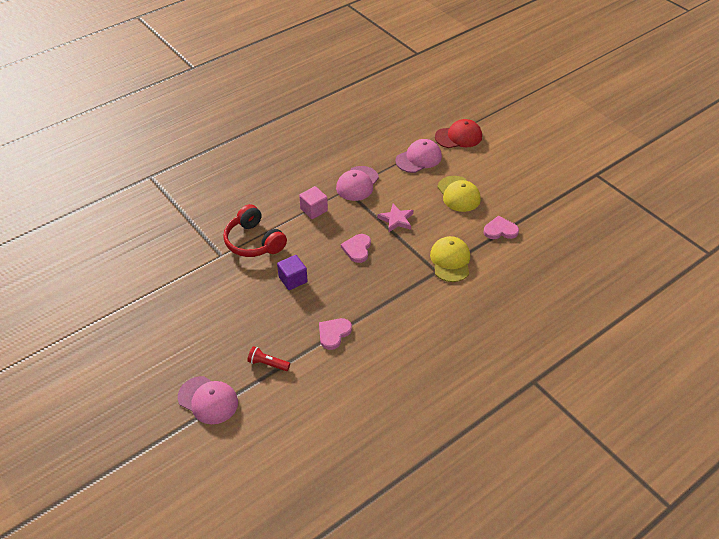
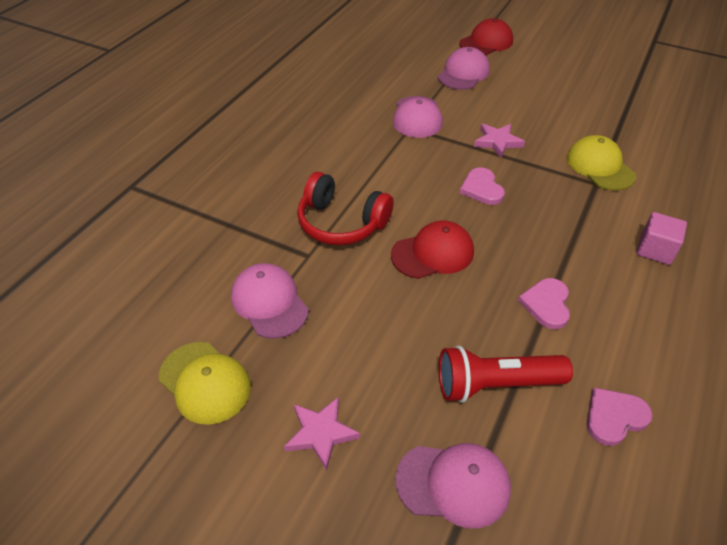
camera: 25 degrees left, 0 degrees up
(162, 351) = (321, 433): none -> pink star
(181, 275) = (269, 302): none -> pink cap
(267, 364) = (495, 384): red flashlight -> red flashlight, size x1.84
(293, 279) = (433, 253): purple cube -> red cap
(314, 210) = (389, 161): pink cube -> pink cube (655, 250)
(458, 194) = (540, 96): yellow cap -> yellow cap (205, 382)
(500, 230) = (619, 118): pink heart -> pink heart (614, 417)

